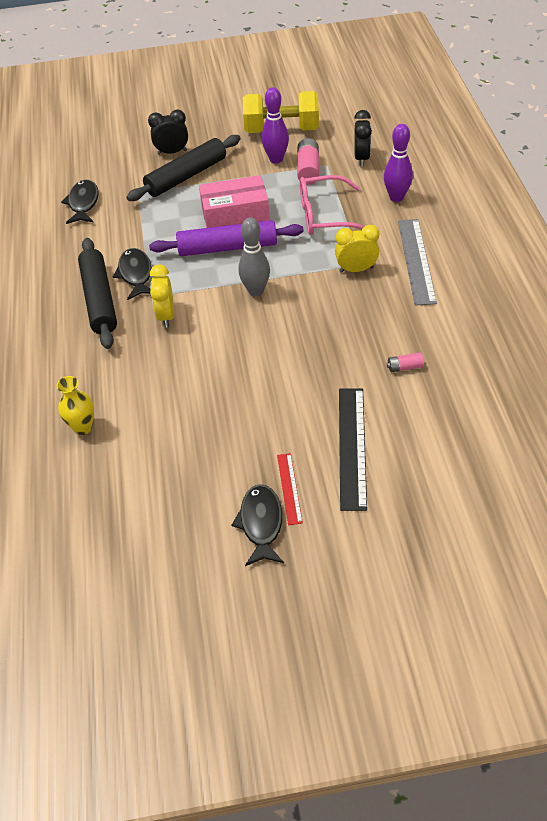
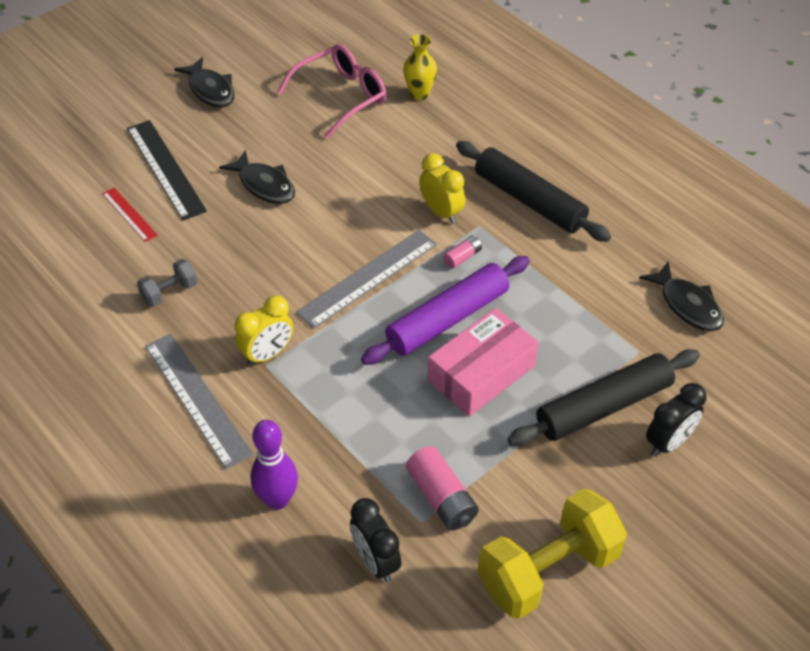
camera: 145 degrees right, 0 degrees up
(136, 274) = (521, 242): black fish -> black fish (264, 185)
(186, 176) = (604, 406): black rolling pin -> black rolling pin turned 45 degrees clockwise
(256, 291) = (368, 278): grey bowling pin -> grey ruler
(276, 159) = (505, 498): purple bowling pin -> none
(289, 488) = (203, 120): red ruler -> red ruler (129, 214)
(325, 216) = (359, 421): pink glasses -> pink glasses (341, 97)
(401, 335) = (170, 292): none -> grey dumbbell
(404, 367) = (149, 258): pink battery -> pink battery (462, 257)

